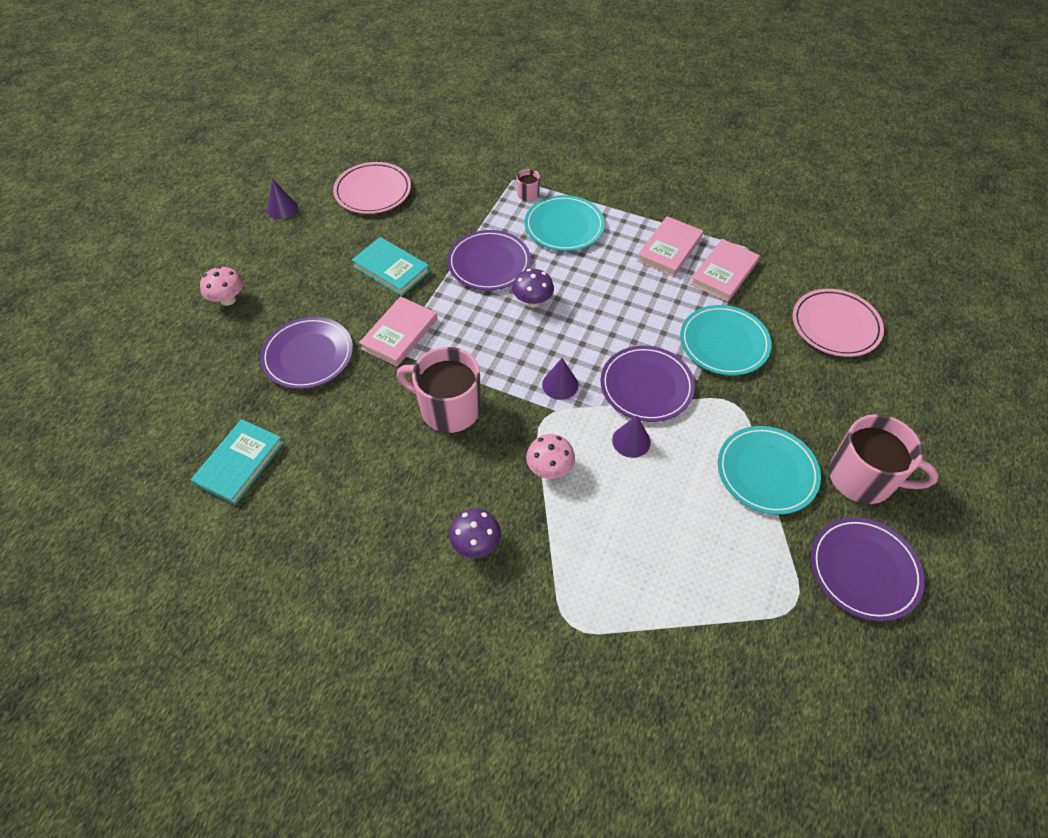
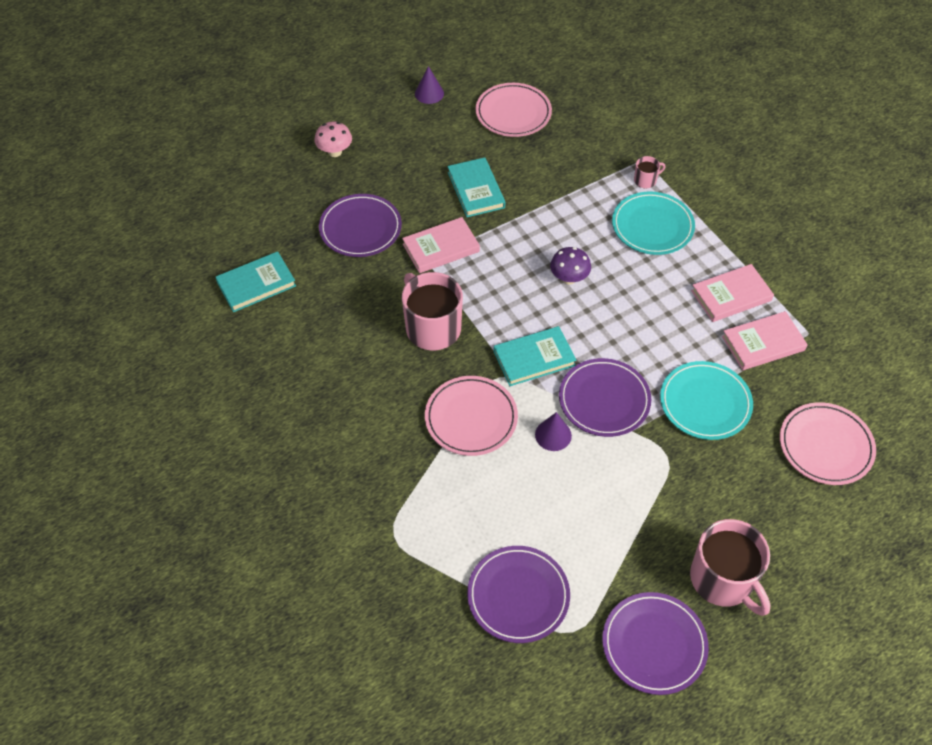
camera: 35 degrees right, 0 degrees up
(476, 544) = (373, 439): purple mushroom -> none
(489, 263) = (559, 226): purple plate -> purple plate (518, 596)
(549, 469) = (471, 418): pink mushroom -> pink plate
(560, 384) = (534, 358): purple cone -> turquoise book
(767, 472) = (643, 525): turquoise plate -> none

